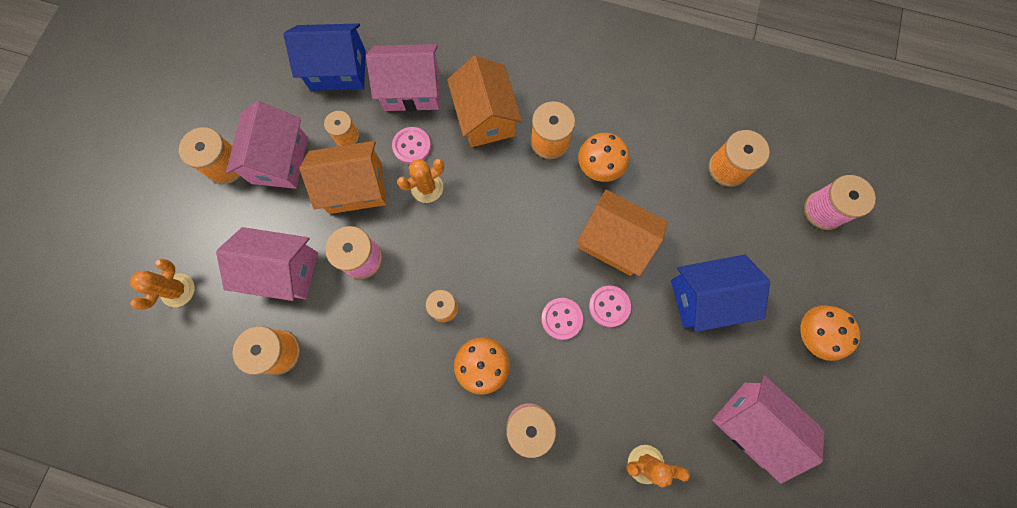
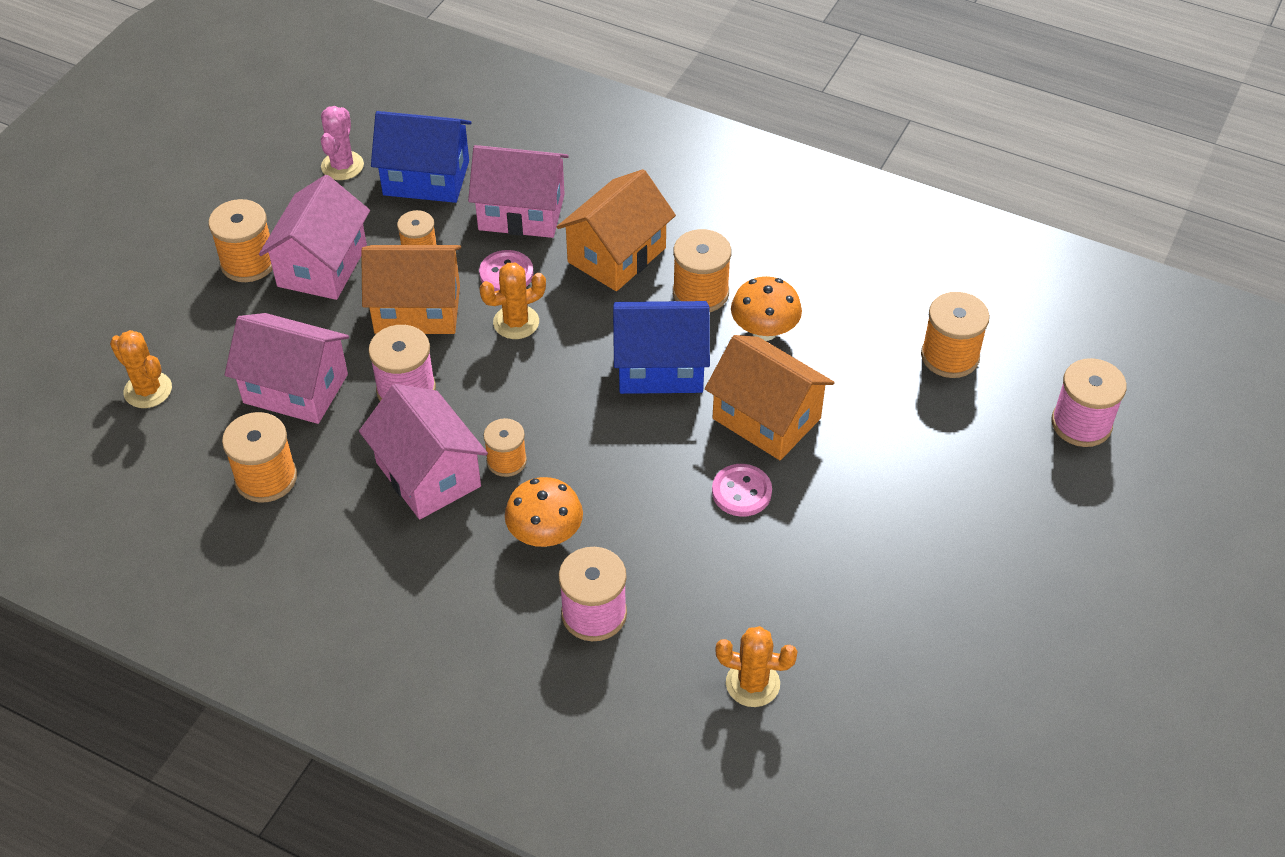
camera: 10 degrees right, 25 degrees down
(178, 290) = (148, 390): orange cactus -> orange cactus turned 75 degrees counterclockwise
(275, 68) = (342, 166): none -> pink cactus
(485, 117) = (617, 255): orange house -> orange house turned 45 degrees clockwise
(561, 319) = (670, 496): pink button -> none
(705, 298) = (884, 502): blue house -> blue house (660, 367)
(752, 424) = (921, 660): pink house -> pink house (428, 474)
(813, 334) = (1035, 567): orange mushroom -> none

